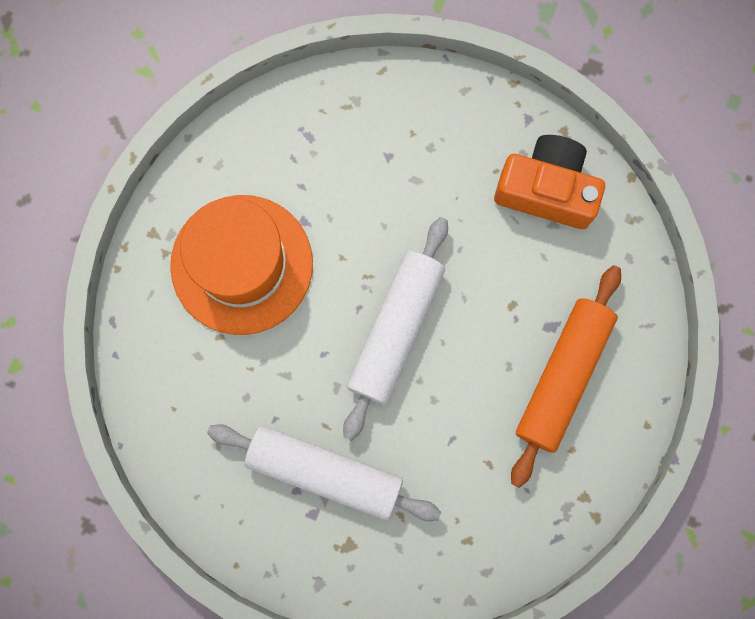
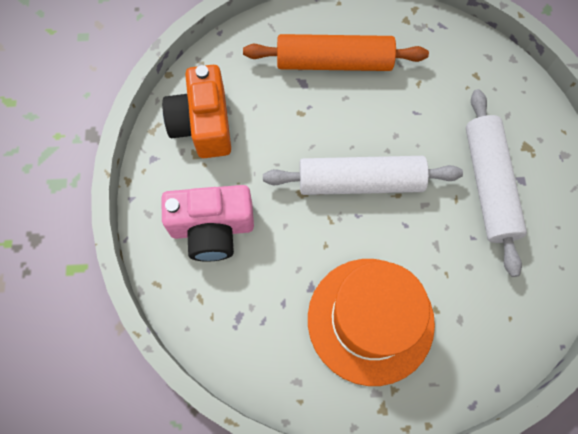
camera: 115 degrees left, 10 degrees down
(416, 149) = (212, 228): none -> pink camera

